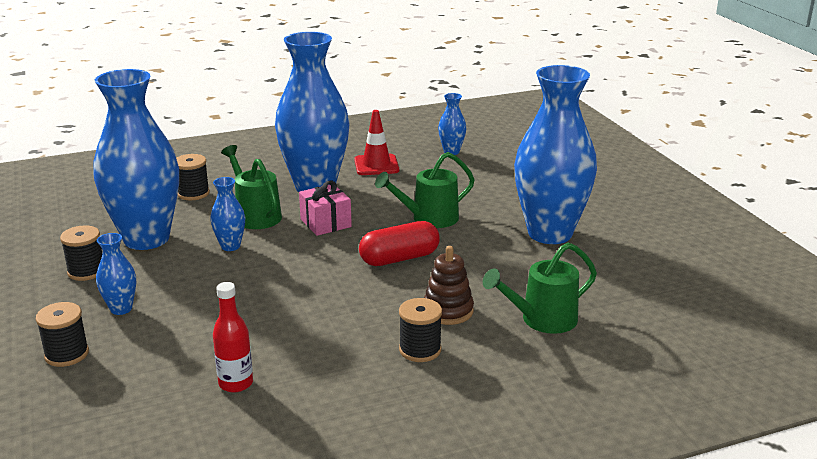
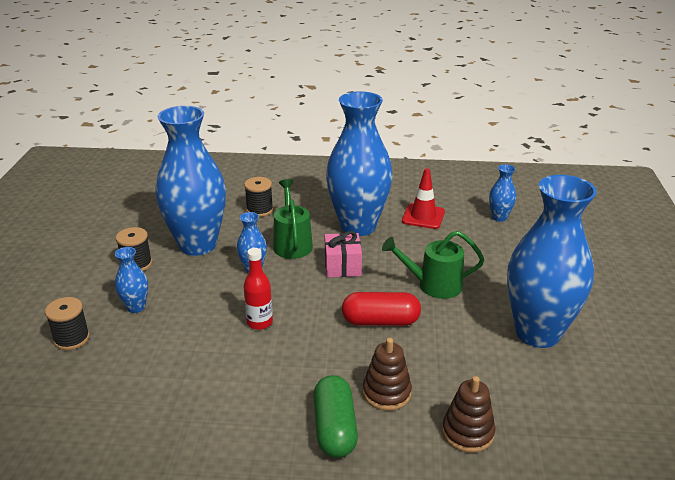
camera: 25 degrees right, 5 degrees up
(236, 383) = (166, 410): red bottle -> red bottle (259, 322)
(420, 350) = (335, 428): black spool -> green capsule
(542, 320) = (467, 432): green watering can -> brown stacking toy

